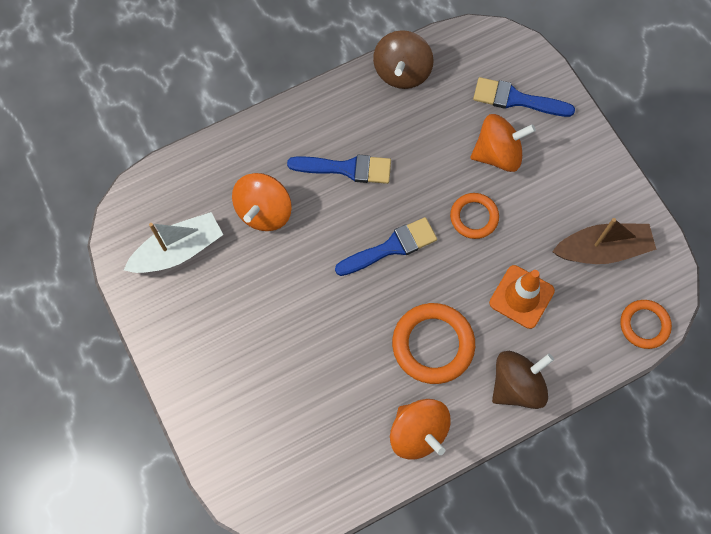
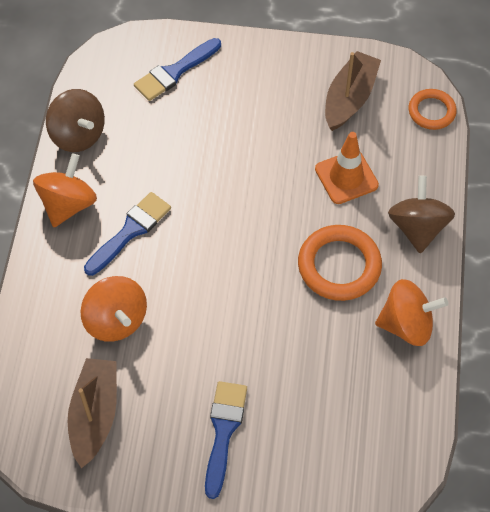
camera: 55 degrees left, 10 degrees down
(178, 250) = (94, 415): white boat -> brown boat
(391, 247) = (230, 242): blue brush -> blue brush (223, 431)
(474, 217) = (252, 166): orange ring -> none
(498, 154) = (211, 115): orange spinning top -> orange spinning top (68, 204)

